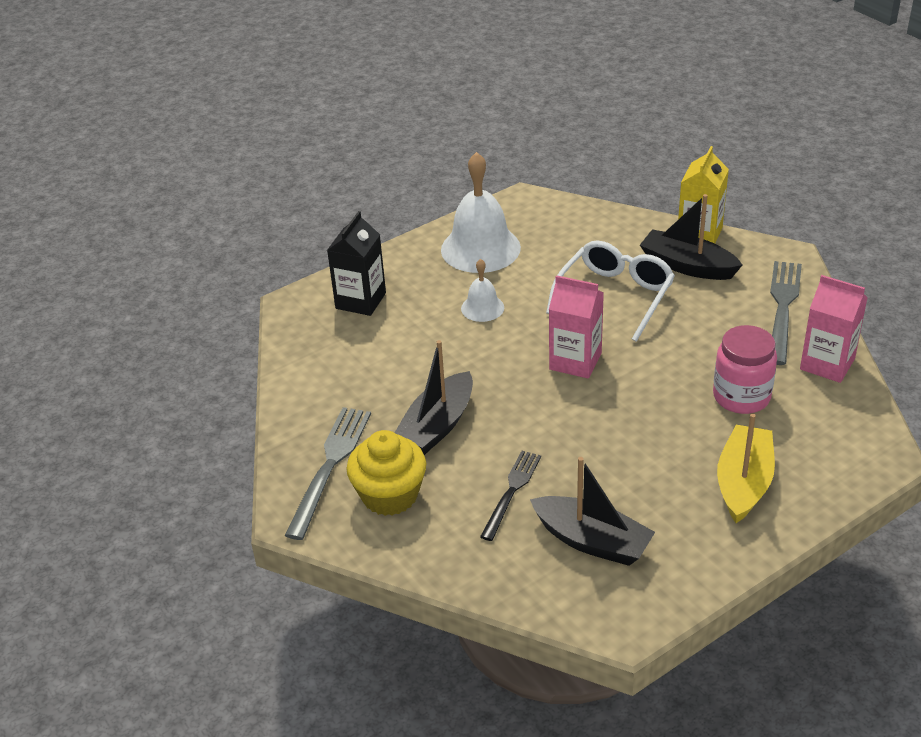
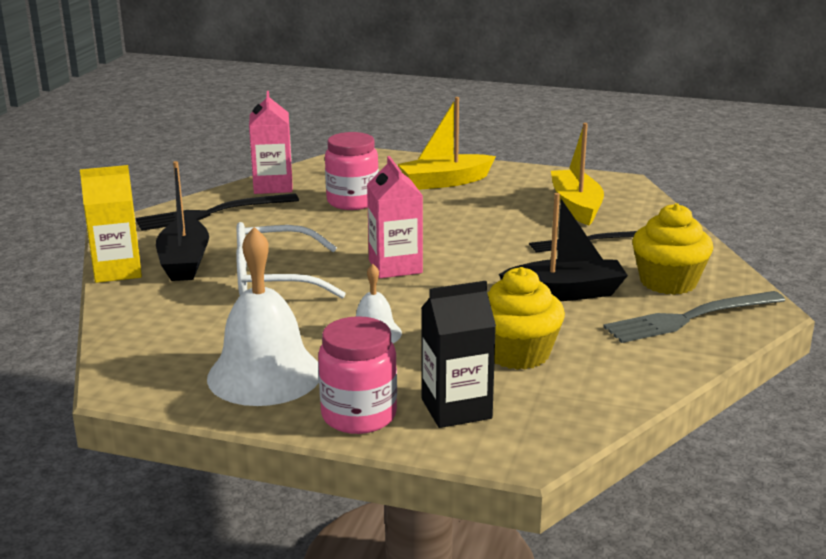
camera: 130 degrees left, 15 degrees down
(387, 355) = (517, 353): none -> yellow cupcake
(397, 264) = (359, 415): none -> pink jar
(592, 541) = (576, 206): black boat -> yellow boat
(783, 308) = (212, 213): grey fork -> black fork

